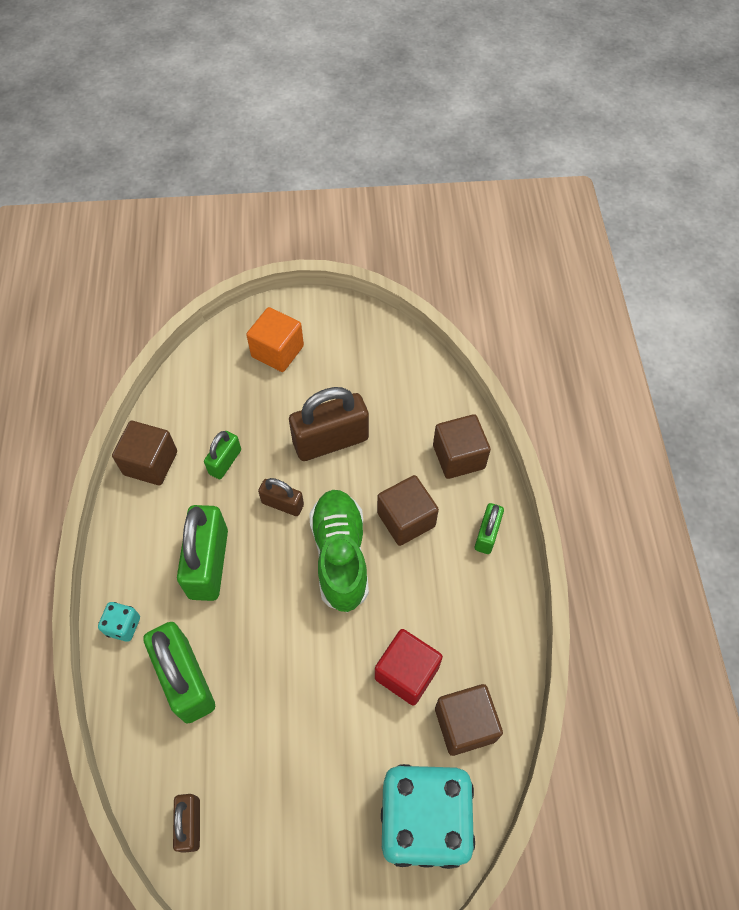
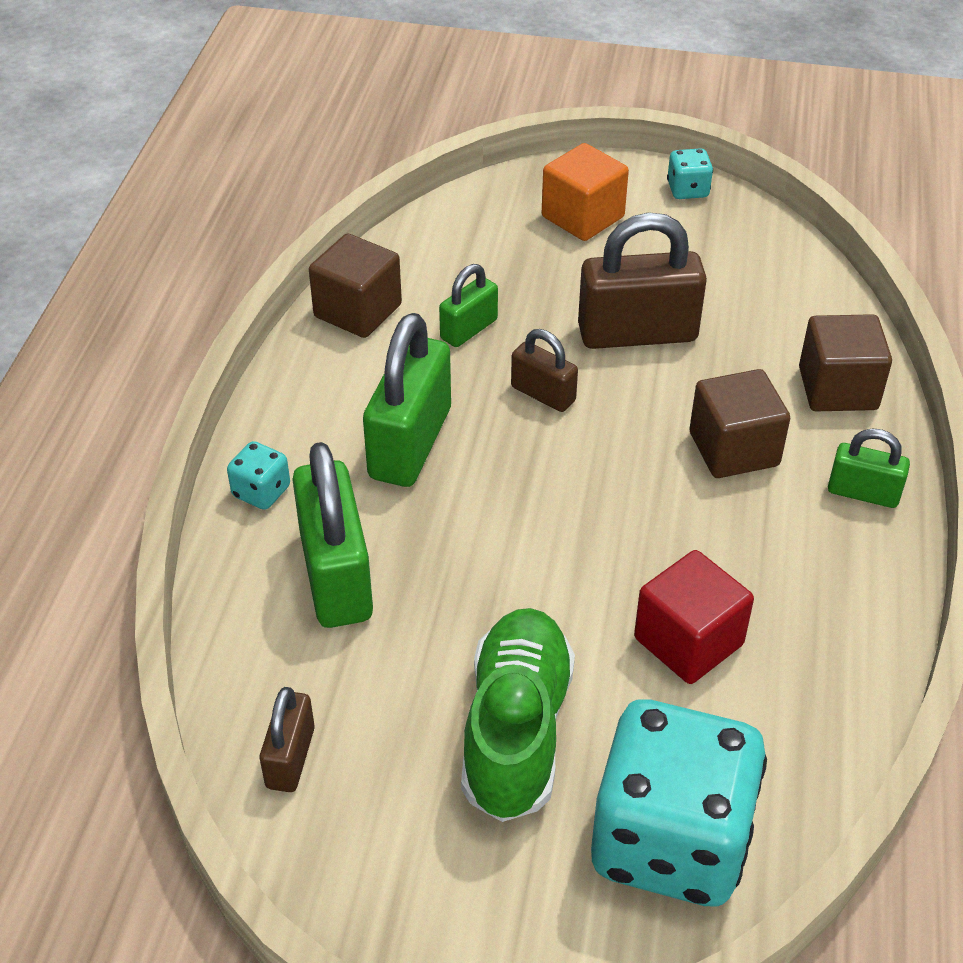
camera: 15 degrees right, 15 degrees down
(339, 314) = (687, 190): none -> turquoise dice
(340, 555) = (617, 473): green shoe -> green shoe (516, 730)
(465, 724) = (770, 729): brown cube -> none
(487, 534) = (863, 493): green padlock -> green padlock turned 75 degrees clockwise

